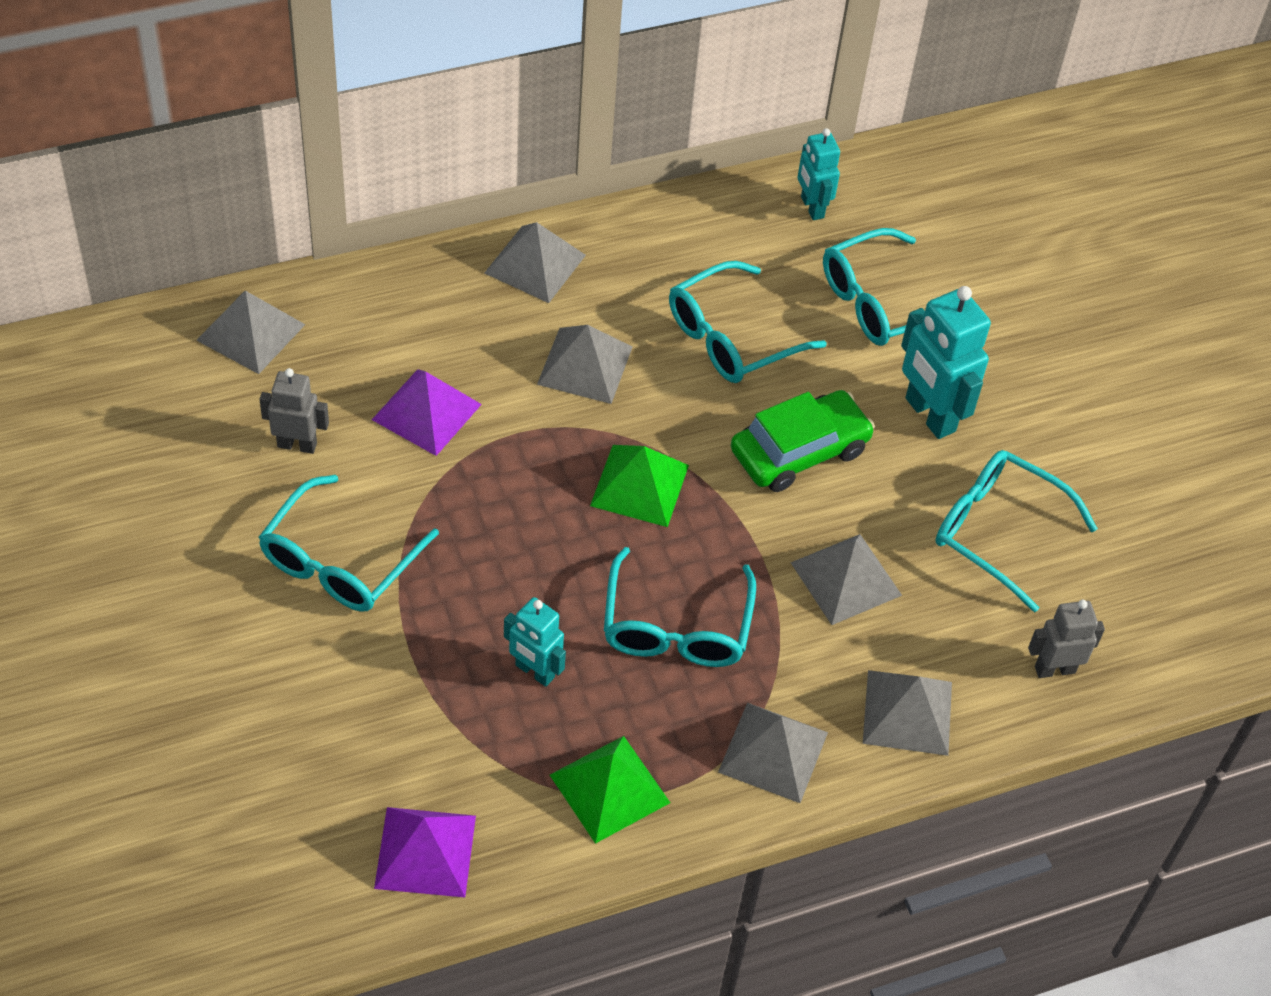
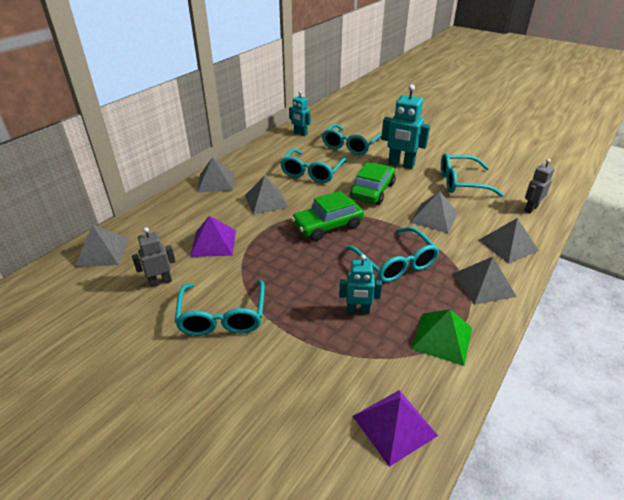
camera: 30 degrees left, 15 degrees down
(639, 485) = (327, 226): green pyramid -> green car

